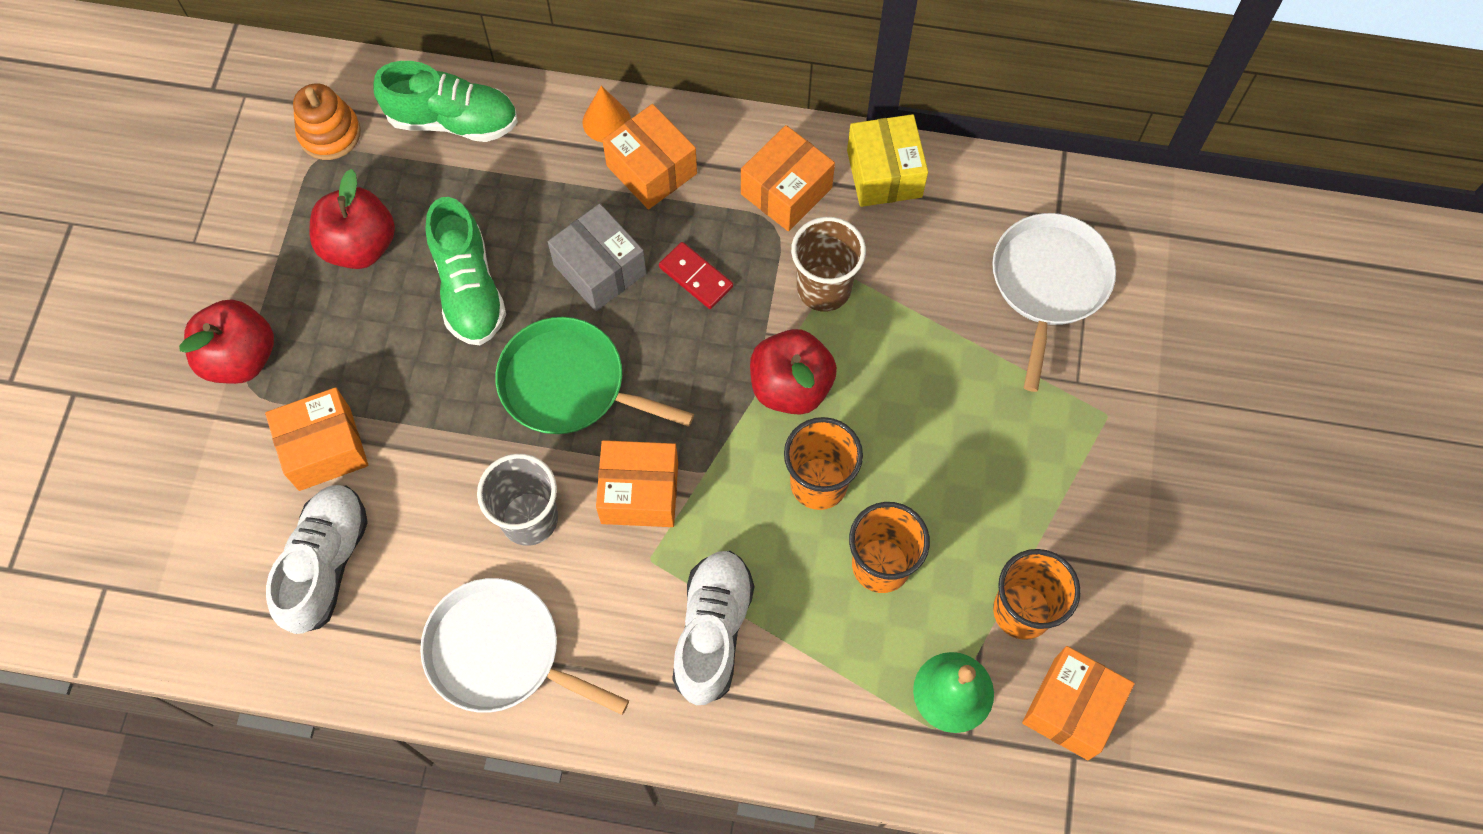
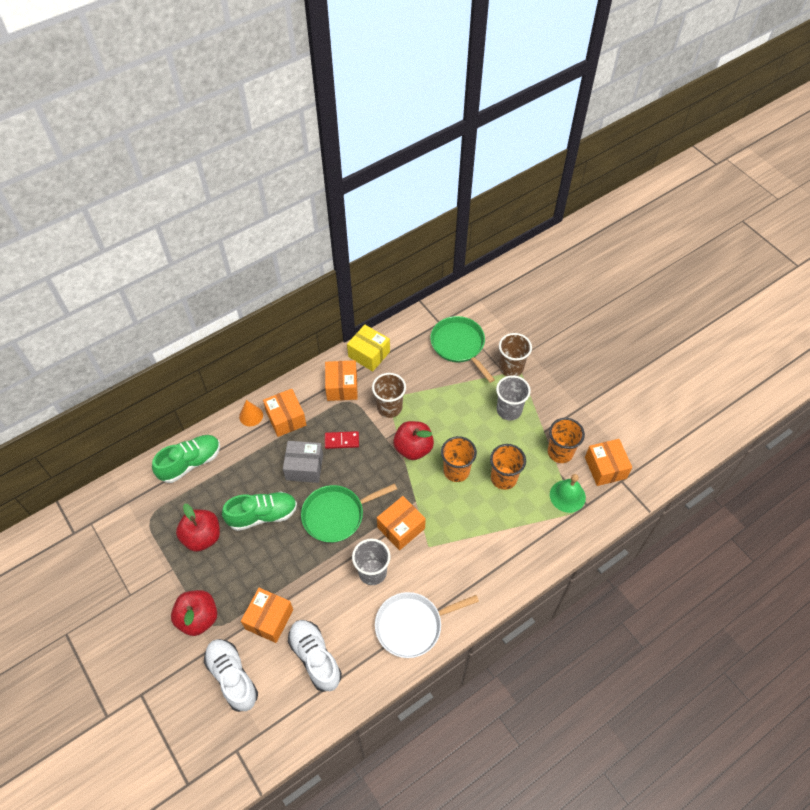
camera: 45 degrees left, 10 degrees down
(330, 133) = (144, 508): orange stacking toy -> none
(469, 288) = (262, 515): green shoe -> green shoe turned 45 degrees counterclockwise
(651, 170) = (286, 418): orange box -> orange box turned 60 degrees clockwise
(713, 631) = (474, 549): white shoe -> white shoe (232, 677)
(1013, 464) = (509, 410): none -> grey cup
(1049, 283) = (459, 345): white pan -> green pan
(1096, 397) = (511, 368): none -> brown cup

